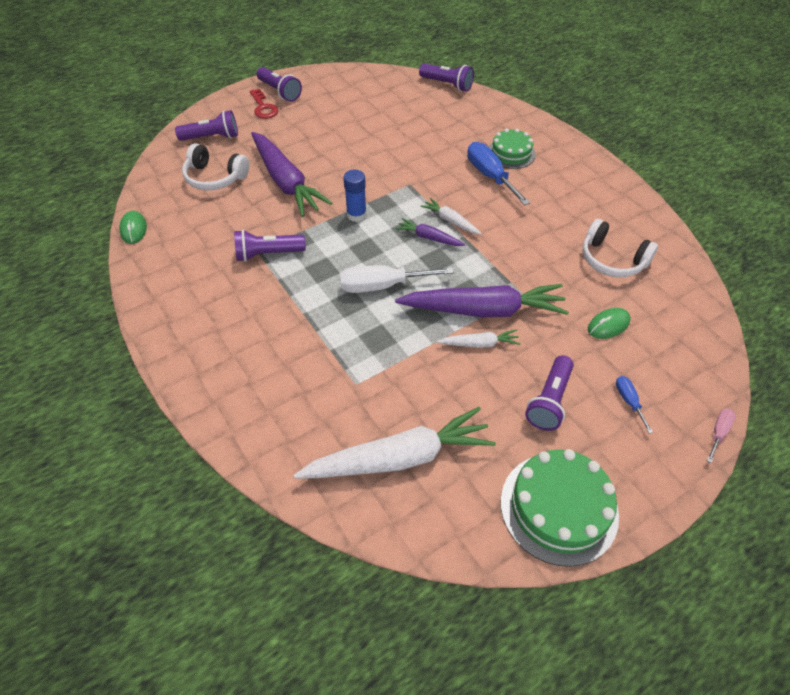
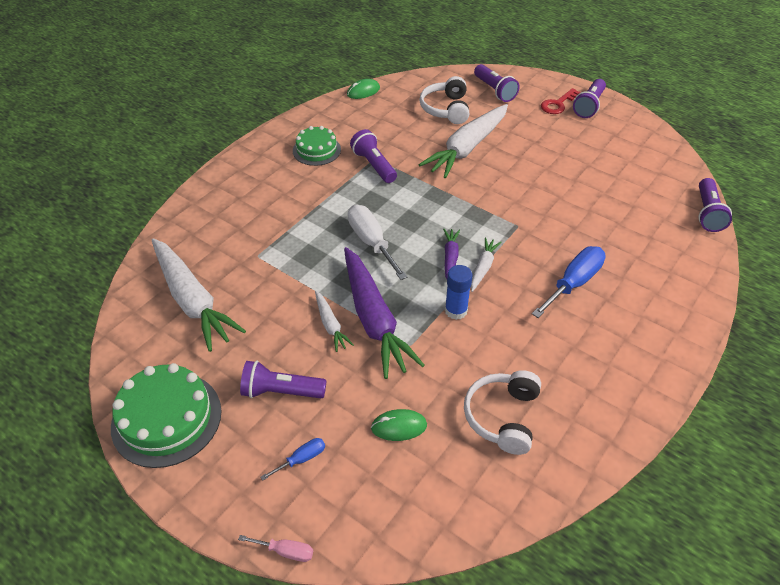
camera: 70 degrees right, 5 degrees down
(286, 181) = (467, 148): purple carrot -> white carrot
(356, 215) = (452, 202): blue glue stick -> blue glue stick (456, 310)
(511, 153) = (626, 292): green cake -> green cake (316, 150)
(608, 325) = (399, 427): green mouse -> green mouse turned 45 degrees counterclockwise

